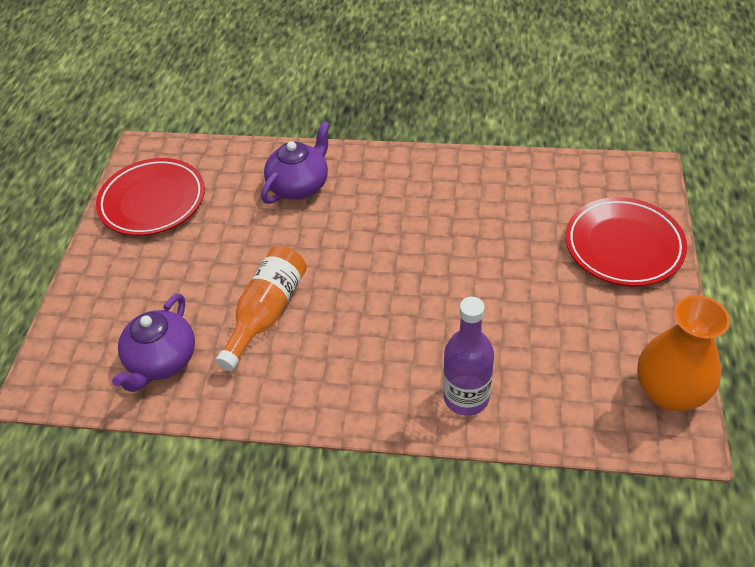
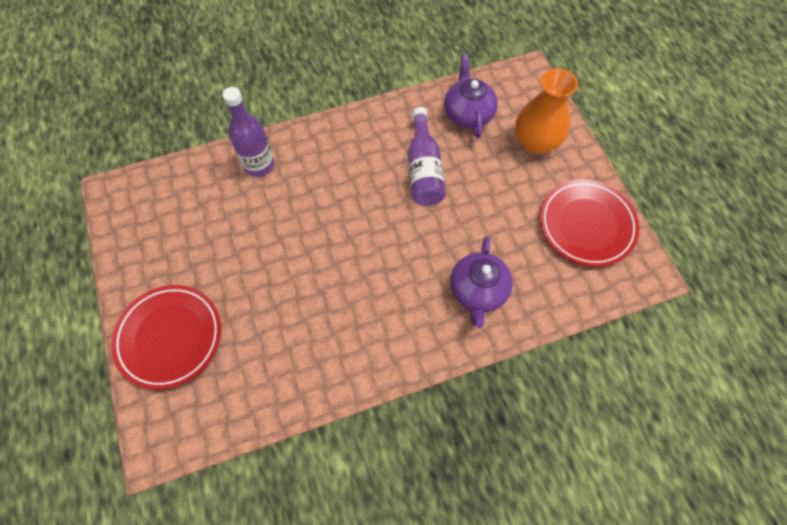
camera: 150 degrees right, 15 degrees up
(266, 313) = (424, 169): orange bottle -> purple bottle
(669, 392) = (122, 218): orange vase -> orange vase (535, 142)

